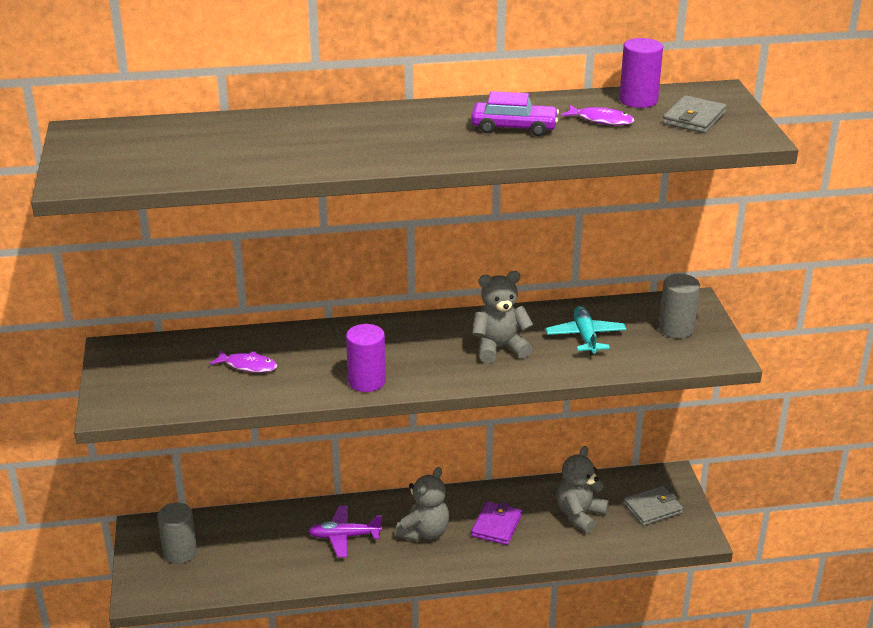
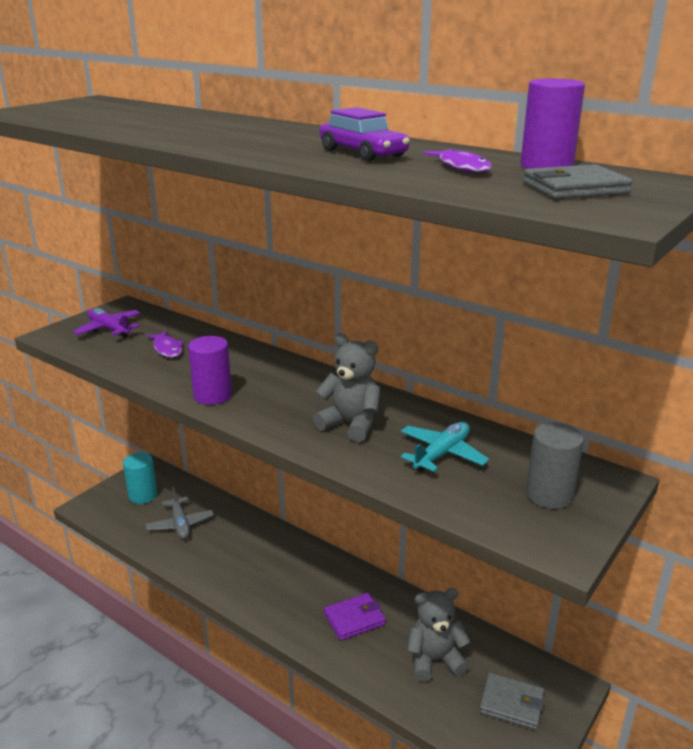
camera: 45 degrees right, 5 degrees down
(180, 552) = (143, 495): grey cylinder -> turquoise cylinder
(257, 551) = (180, 524): none -> grey plane
(344, 536) = (242, 551): purple plane -> purple plane (109, 329)
(424, 532) = (296, 585): grey teddy bear -> none

